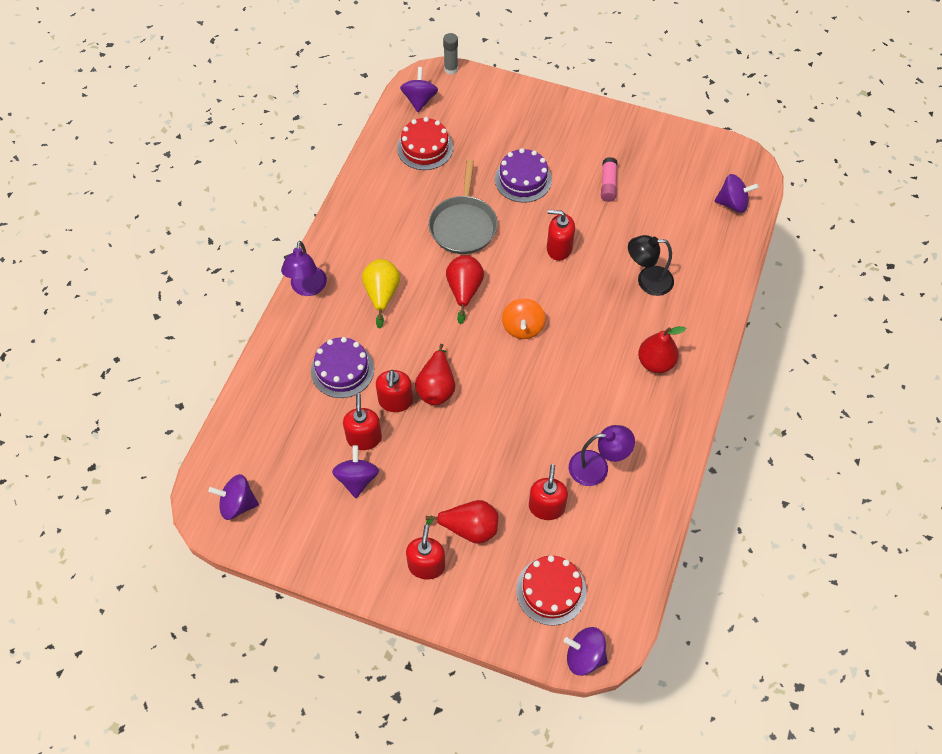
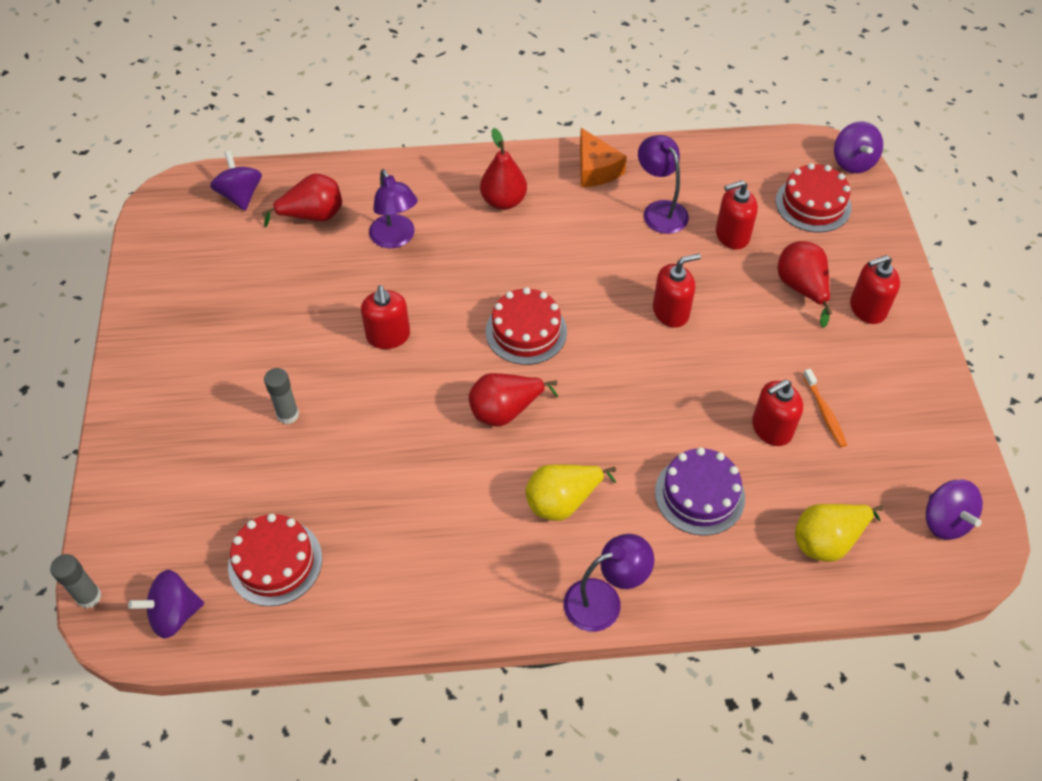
camera: 115 degrees left, 5 degrees down
(269, 425) = (827, 540): none -> yellow pear
(357, 479) = (824, 412): purple spinning top -> orange toothbrush
(395, 401) = (703, 418): red soap dispenser -> red soap dispenser (671, 312)
(436, 387) = (658, 384): red pear -> red pear (313, 216)
(463, 225) = (400, 453): grey pan -> none
(523, 179) = (288, 415): purple cake -> grey glue stick
(523, 327) = (526, 331): orange spinning top -> red cake
(608, 184) = (258, 320): pink glue stick -> none
(647, 281) = (395, 239): black lamp -> purple lamp
(663, 442) = (596, 169): none -> orange cheese

